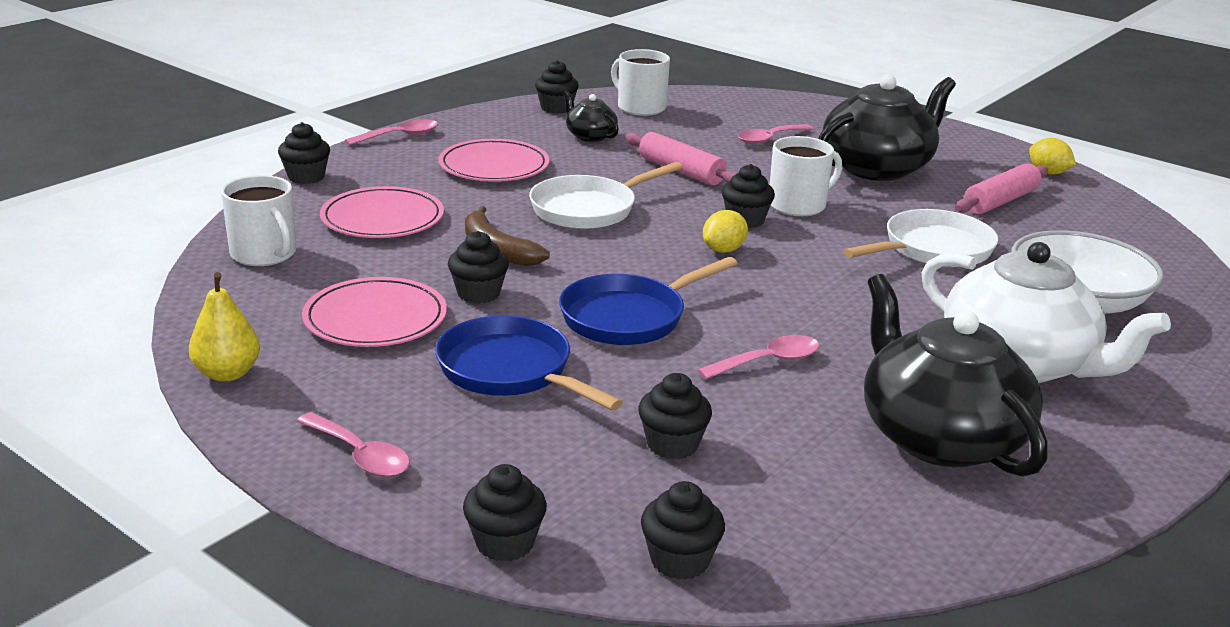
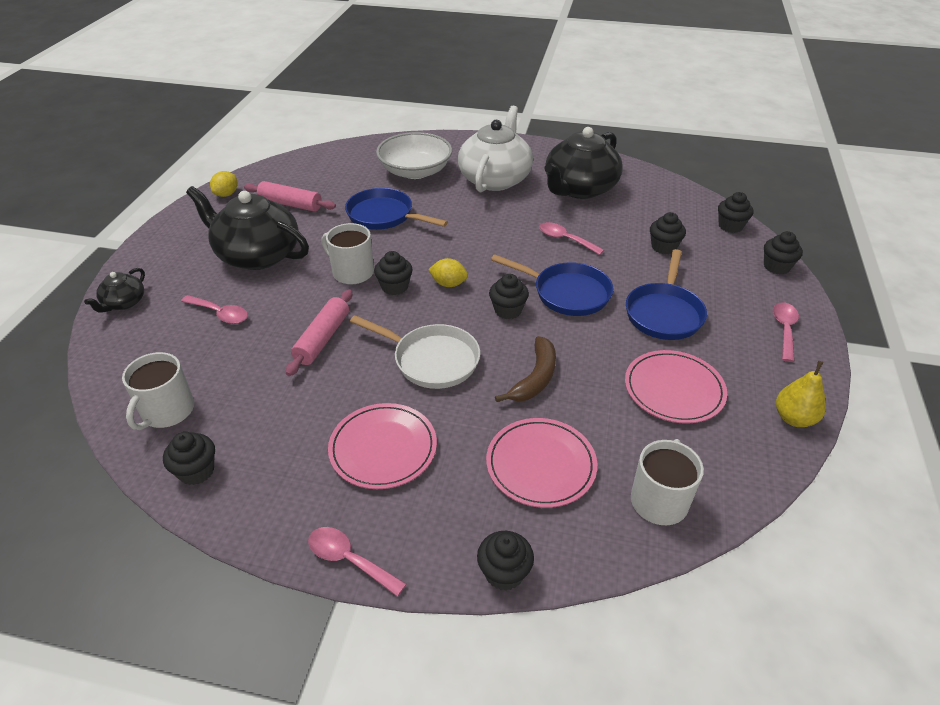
camera: 115 degrees left, 15 degrees up
(478, 293) = (600, 360): black cupcake -> black cupcake (508, 310)
(590, 136) = (268, 416): black teapot -> black teapot (124, 303)
(932, 249) = (384, 216): white pan -> blue pan

